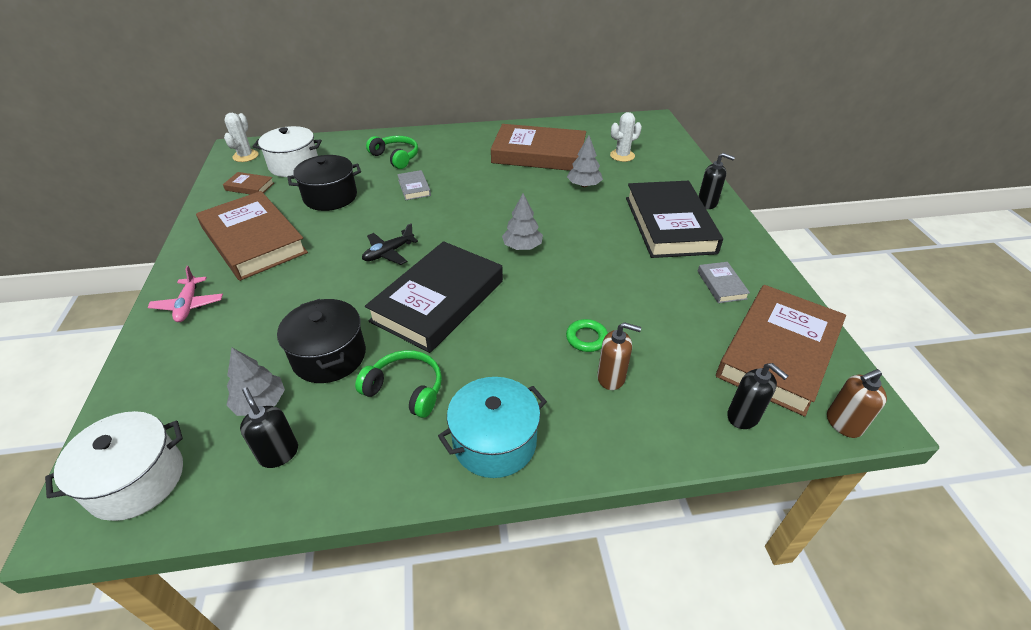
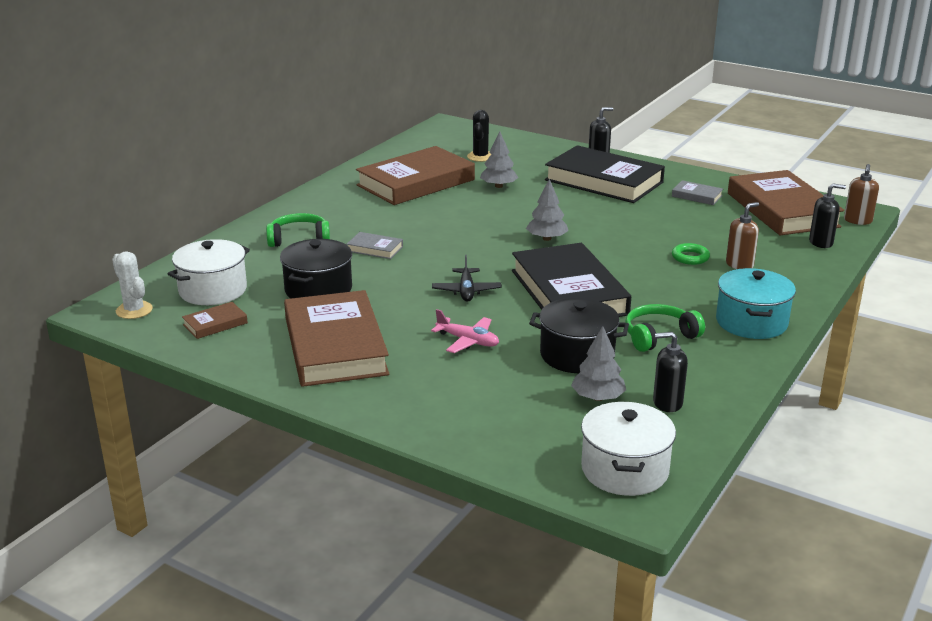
camera: 50 degrees left, 15 degrees down
(188, 305) = (401, 402): pink plane -> pink plane (468, 341)
(254, 240) = (335, 346): brown book -> brown book turned 75 degrees clockwise
(622, 156) = (480, 157): white cactus -> black cactus

